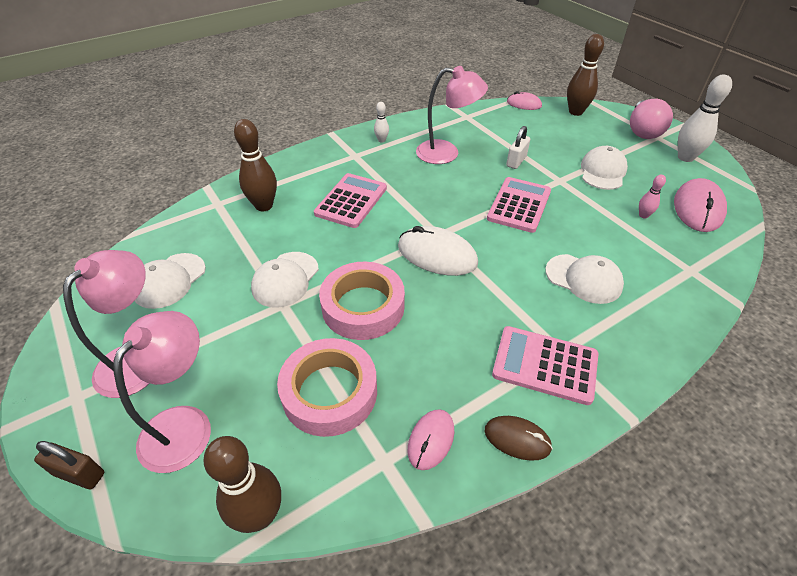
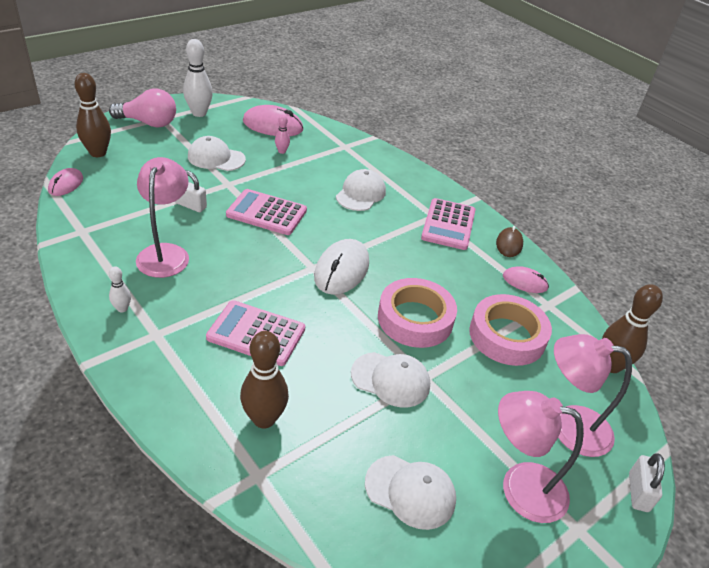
camera: 100 degrees left, 5 degrees down
(79, 474) = (638, 492): brown padlock -> white padlock

